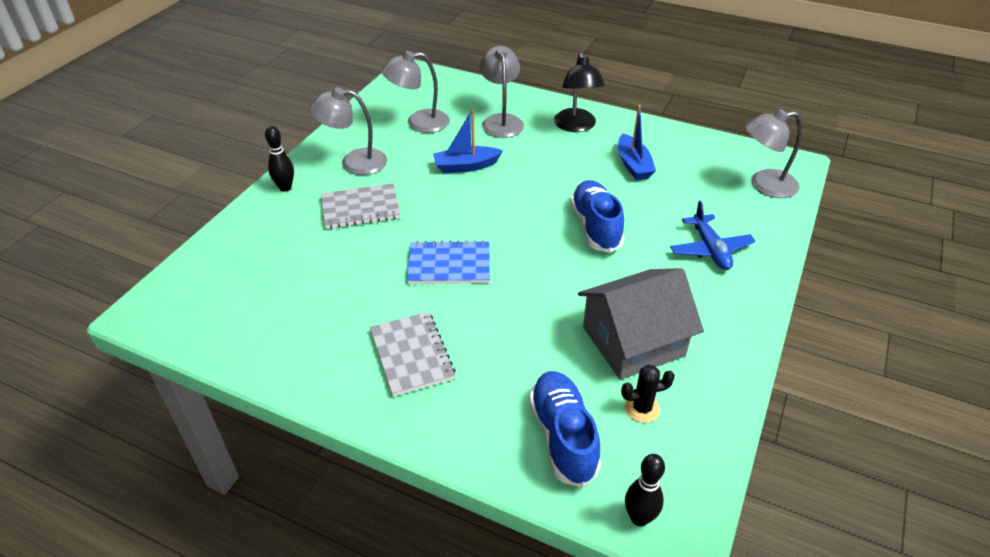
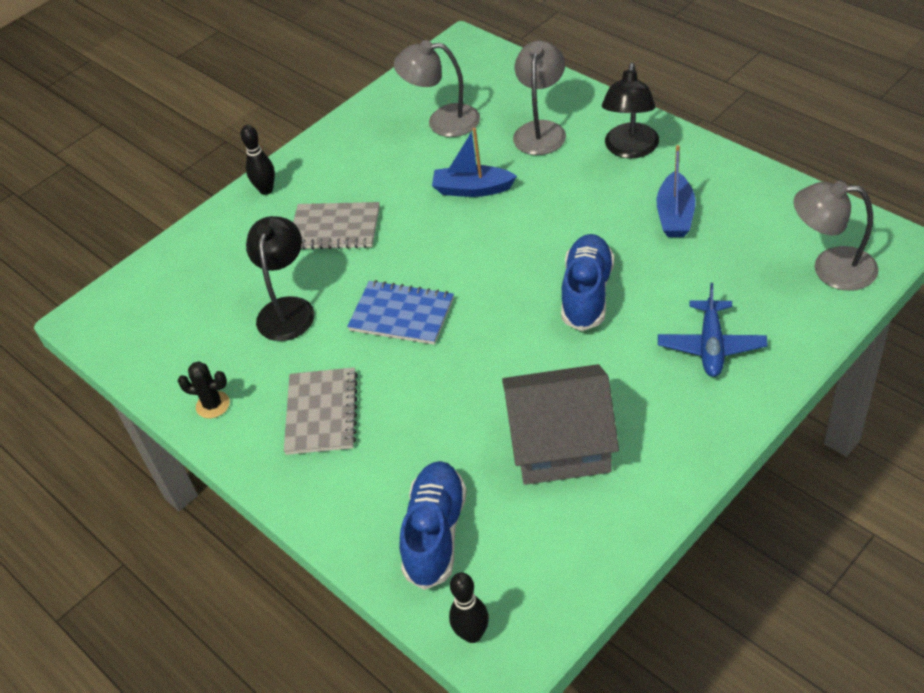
camera: 25 degrees right, 5 degrees up
(343, 276) = (287, 309): none -> black lamp
(354, 162) = (350, 167): grey lamp -> none
(642, 408) = (532, 521): black cactus -> black cactus (213, 405)

